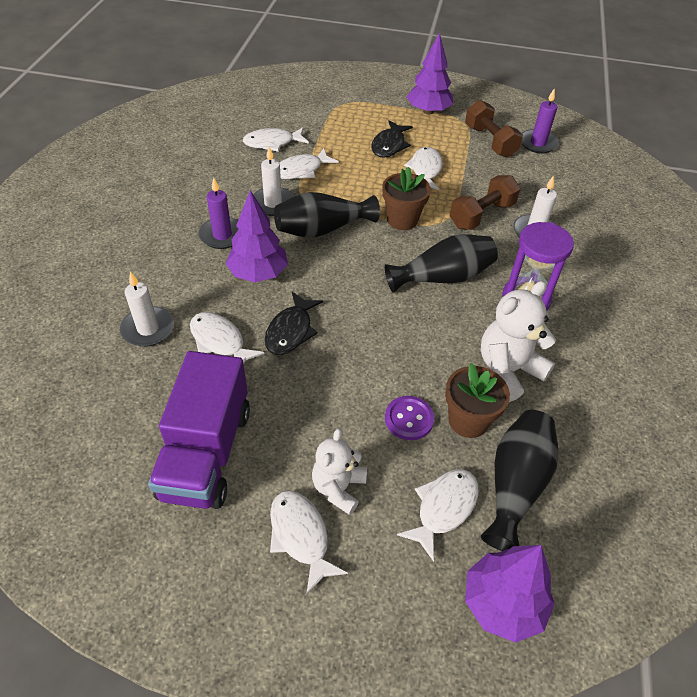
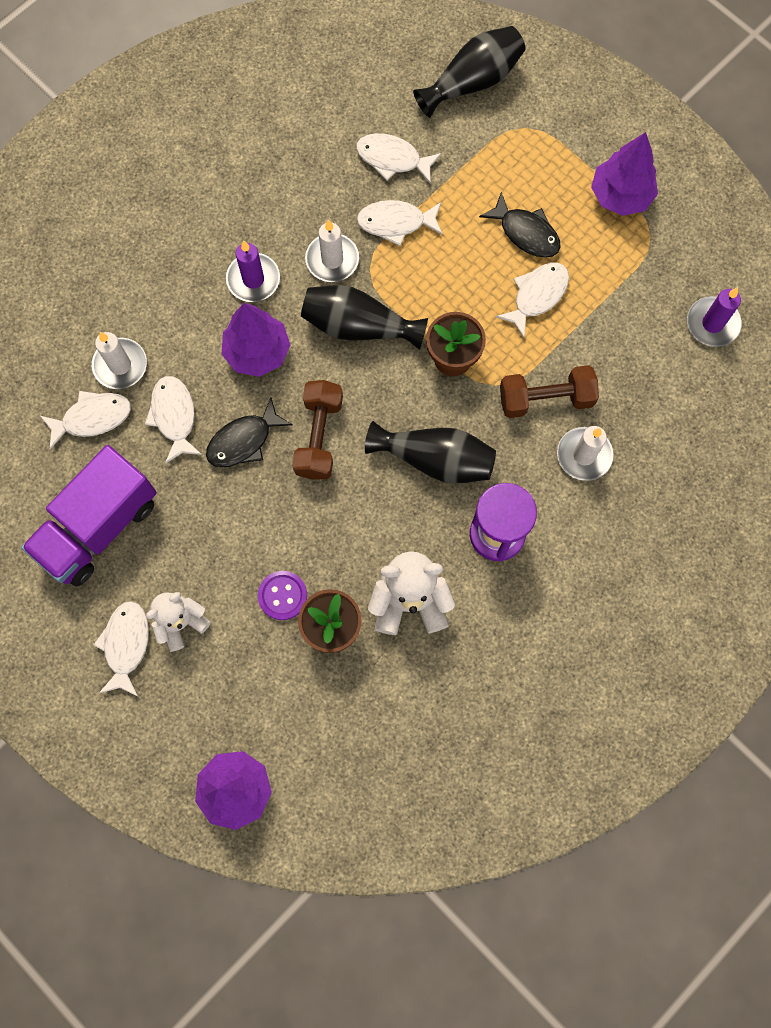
camera: 35 degrees right, 25 degrees up
(389, 145) = (526, 233): black fish -> black fish turned 105 degrees counterclockwise
(443, 508) = (250, 691): white fish -> white fish (92, 418)
(490, 141) = (654, 289): brown dumbbell -> brown dumbbell (319, 436)
(515, 485) = (323, 709): black vase -> black vase (472, 82)

